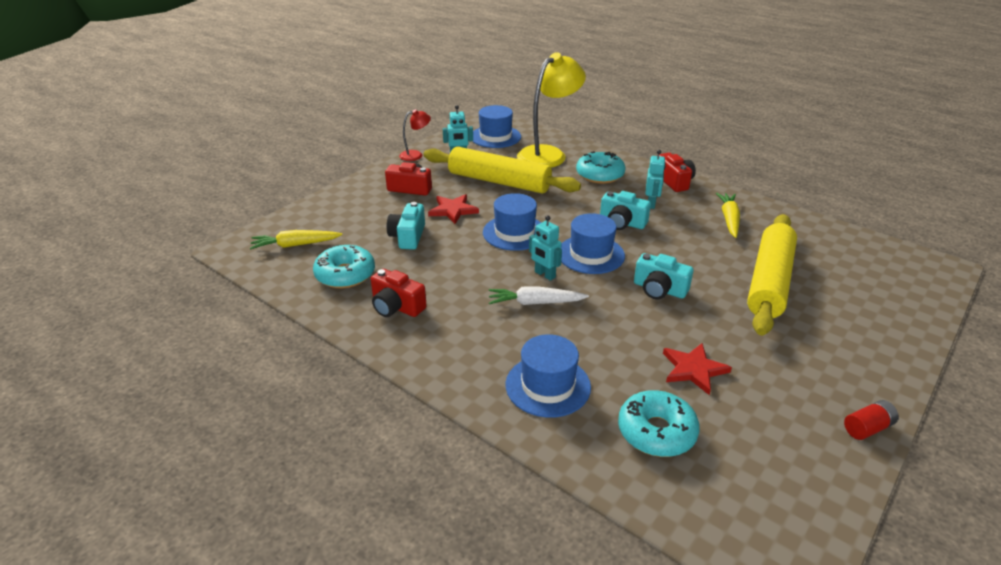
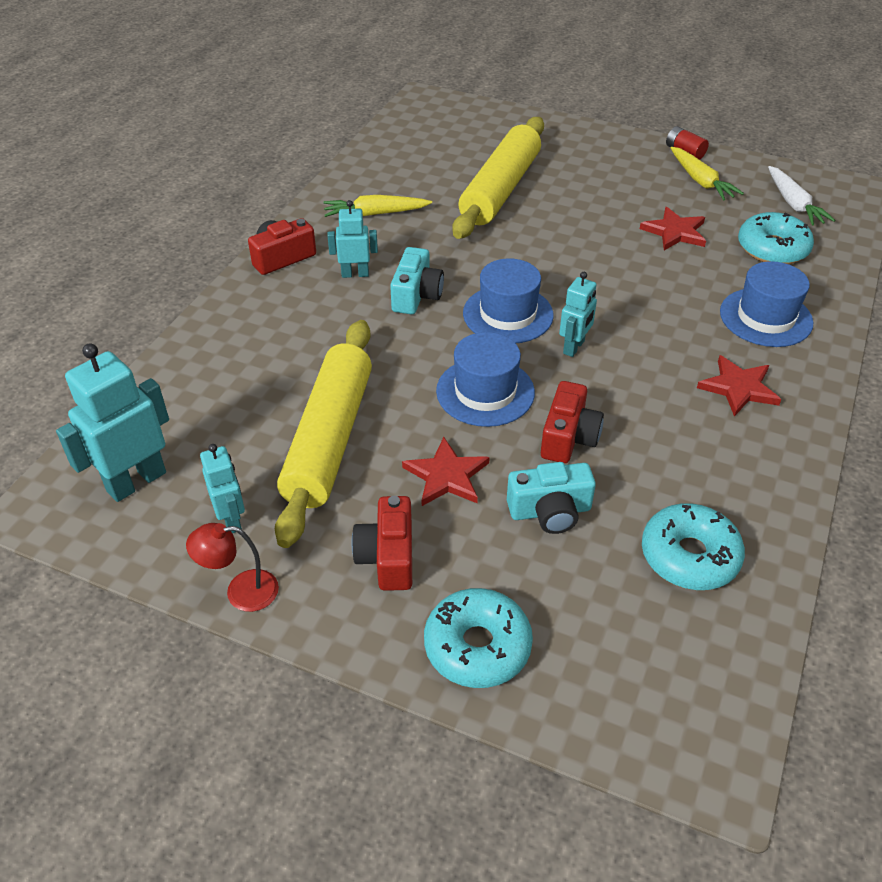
camera: 105 degrees left, 10 degrees up
(295, 245) = (649, 665): yellow carrot -> yellow carrot (700, 181)
(396, 306) = (723, 471): red camera -> red camera (568, 437)
(416, 155) = (241, 591): red lamp -> red lamp turned 60 degrees counterclockwise
(469, 339) = (738, 388): none -> red star
(495, 137) = (136, 481): blue hat -> turquoise robot
(535, 303) = (636, 346): white carrot -> white carrot (793, 204)
(548, 154) = (207, 395): yellow lamp -> none
(600, 175) = (277, 328): turquoise donut -> turquoise donut (477, 646)
(659, 289) = (555, 257): turquoise camera -> none
(769, 282) = (500, 190): yellow rolling pin -> yellow rolling pin turned 75 degrees counterclockwise

